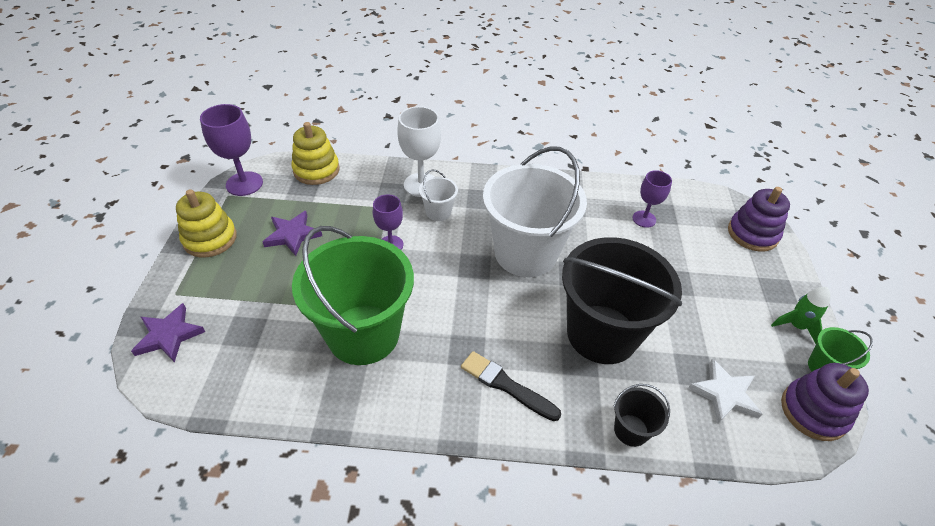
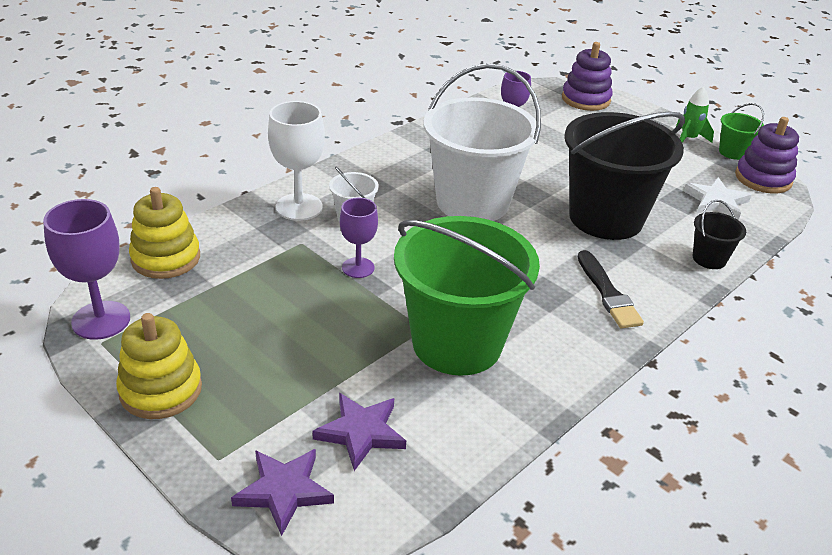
camera: 50 degrees left, 10 degrees down
(292, 235) = (249, 324): purple star -> purple star (361, 432)
(506, 385) = (607, 293): black brush -> black brush turned 90 degrees counterclockwise

